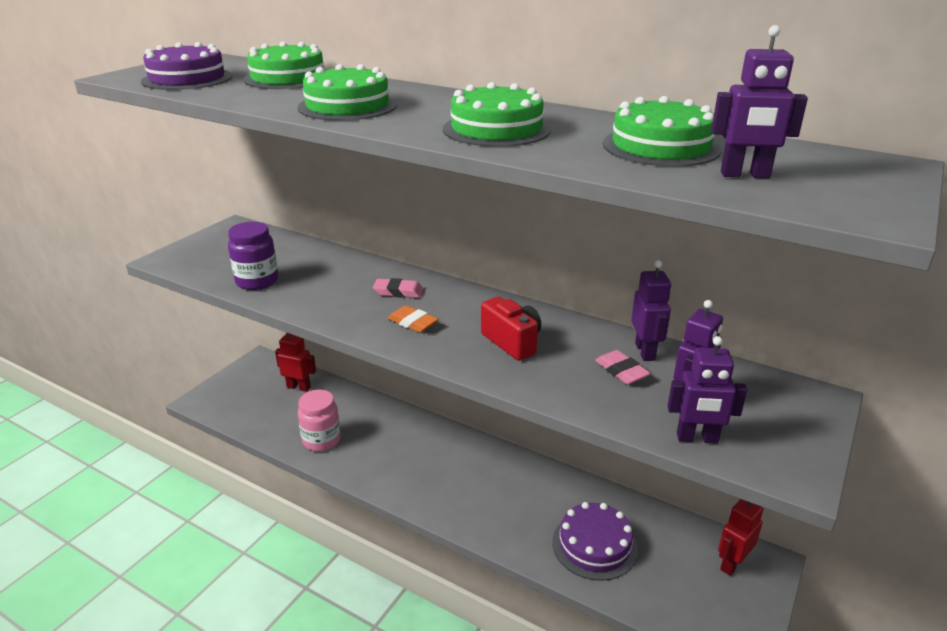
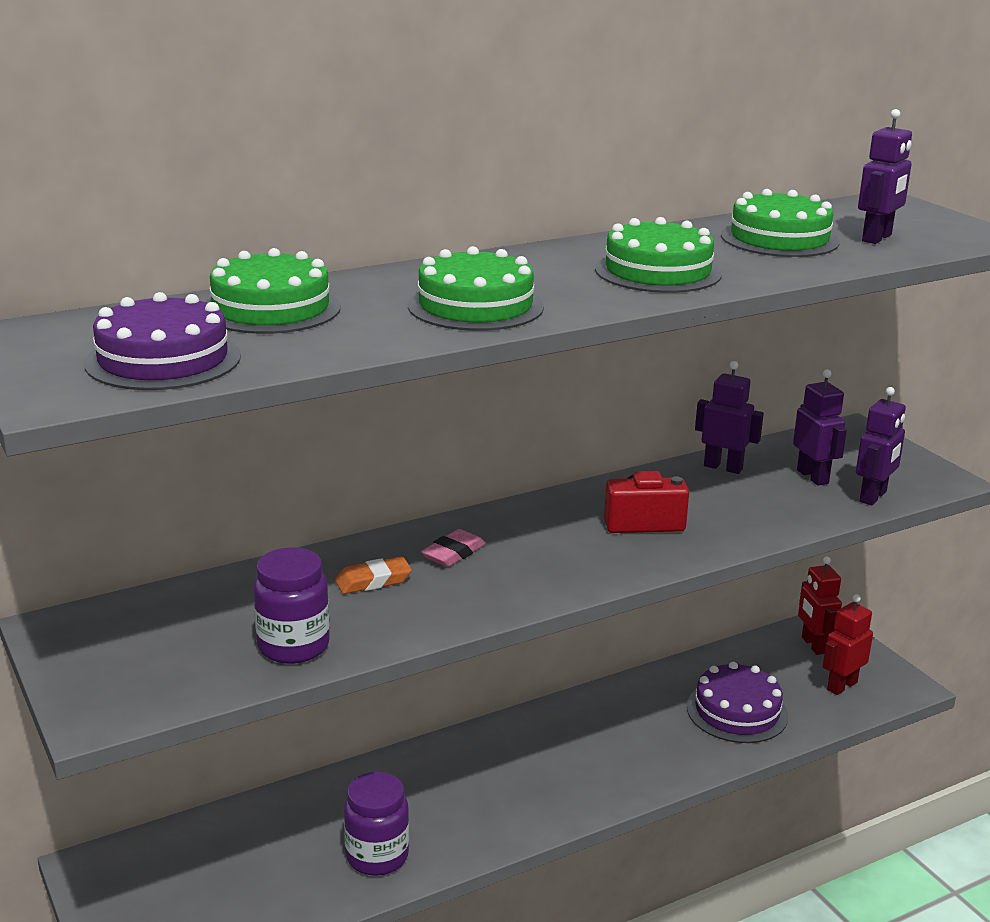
camera: 60 degrees left, 5 degrees down
(299, 387) = (220, 843): red robot -> red robot (841, 686)
(321, 440) = (377, 856): pink jar -> purple jar
(413, 323) = (541, 565): orange eraser -> orange eraser (373, 581)
(621, 371) = (746, 490): pink eraser -> none

